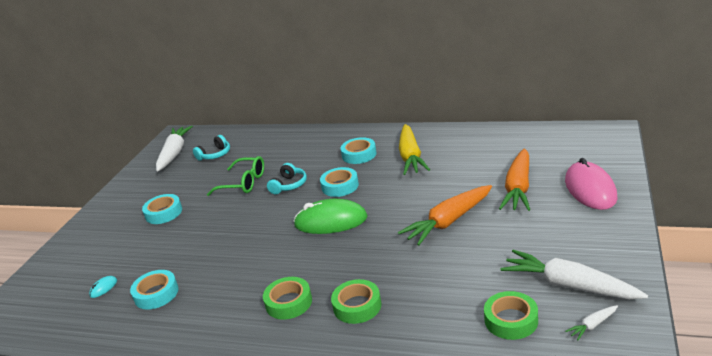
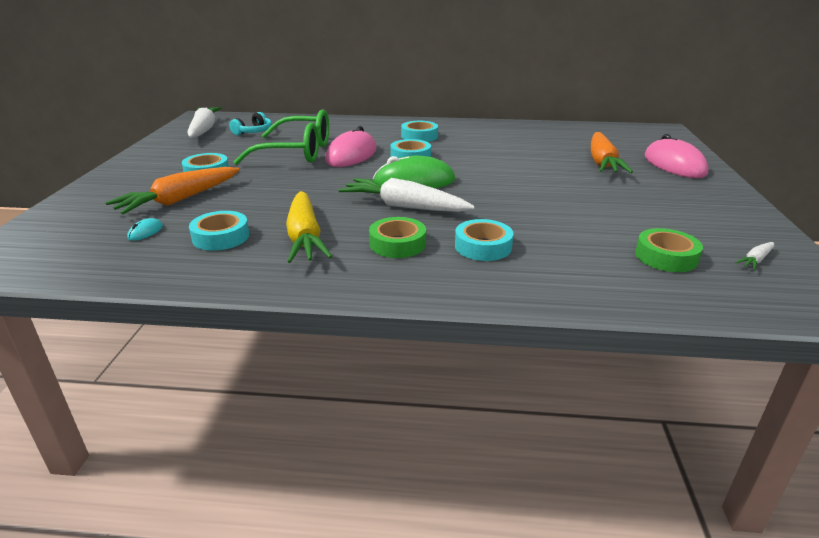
camera: 15 degrees left, 0 degrees up
(244, 183) = (297, 152): green glasses -> green glasses, size x1.53
(289, 185) = (351, 155): turquoise headphones -> pink mouse
(357, 306) = (483, 246): green tape -> turquoise tape
(411, 157) = (476, 139): yellow carrot -> yellow carrot (305, 237)
(448, 222) = (546, 184): orange carrot -> orange carrot (179, 200)
(569, 285) = (706, 230): white carrot -> white carrot (404, 206)

